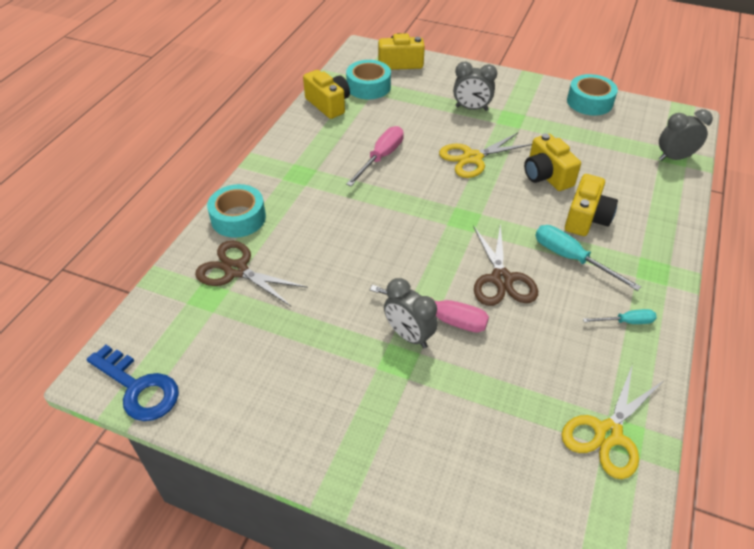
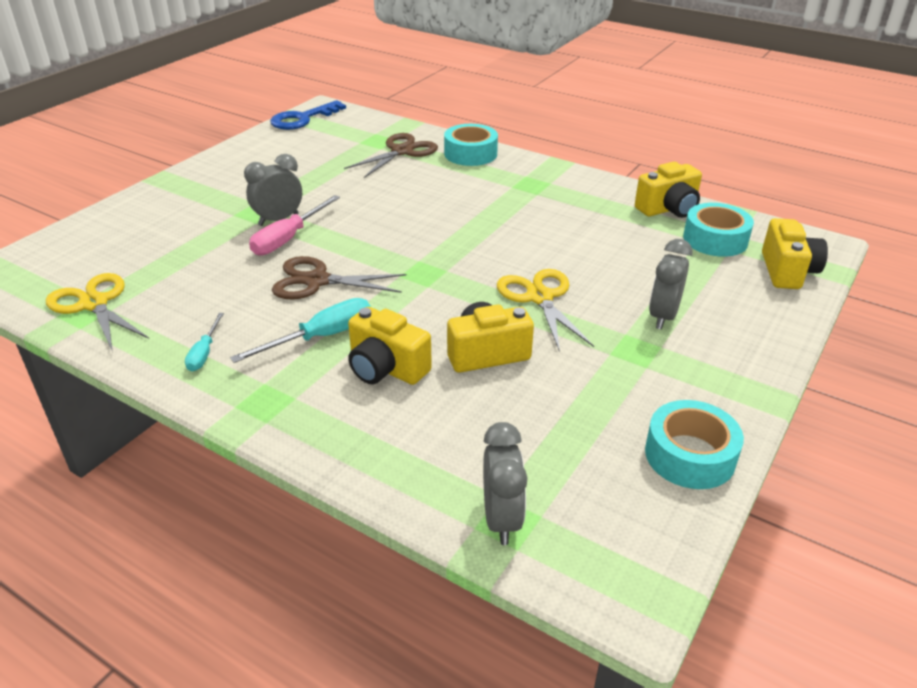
camera: 100 degrees right, 10 degrees down
(381, 158) = (552, 233): pink screwdriver -> none

